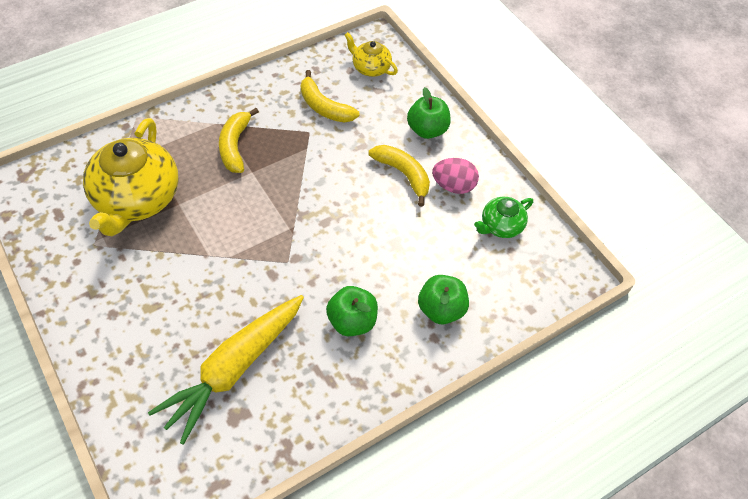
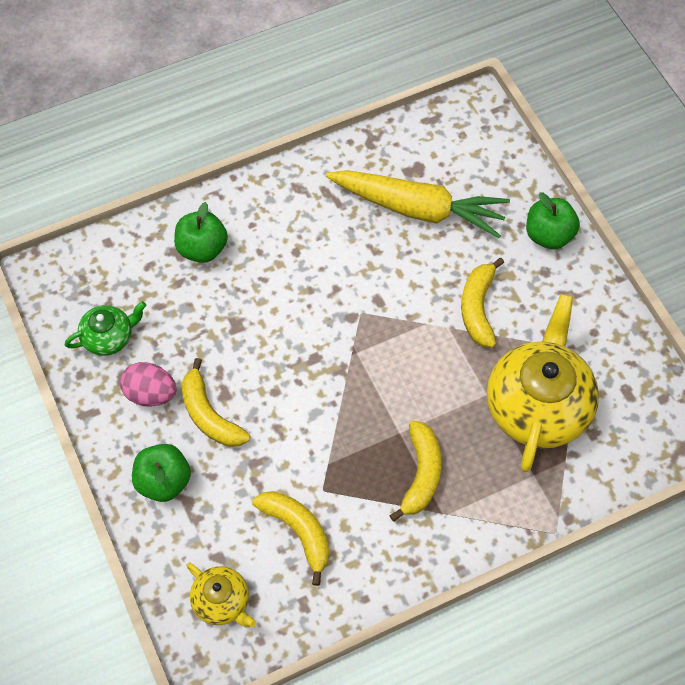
camera: 170 degrees left, 5 degrees up
(180, 274) = (478, 308): none -> yellow banana
(234, 369) = (418, 209): yellow carrot -> yellow carrot turned 60 degrees clockwise
(352, 321) = (297, 244): green apple -> green apple (548, 235)

